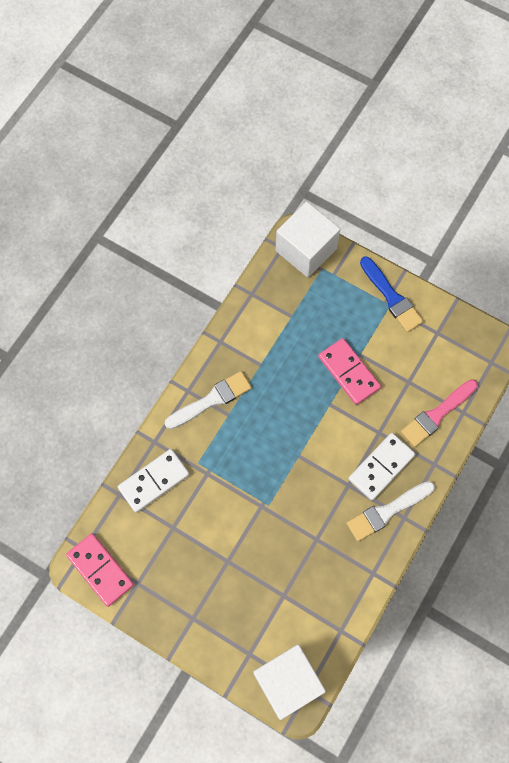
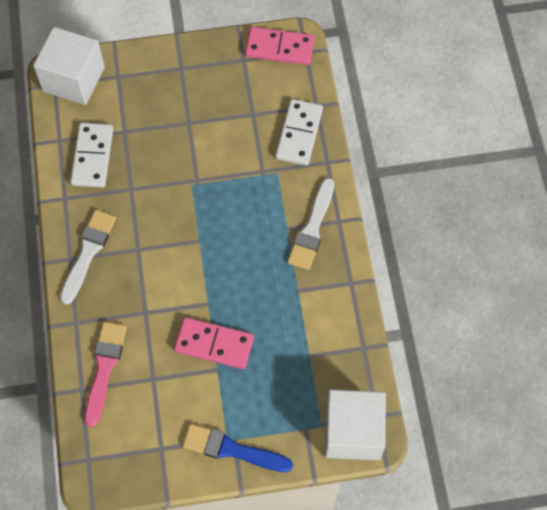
camera: 140 degrees right, 5 degrees down
(381, 467) = (120, 284): white domino -> white domino (92, 156)

